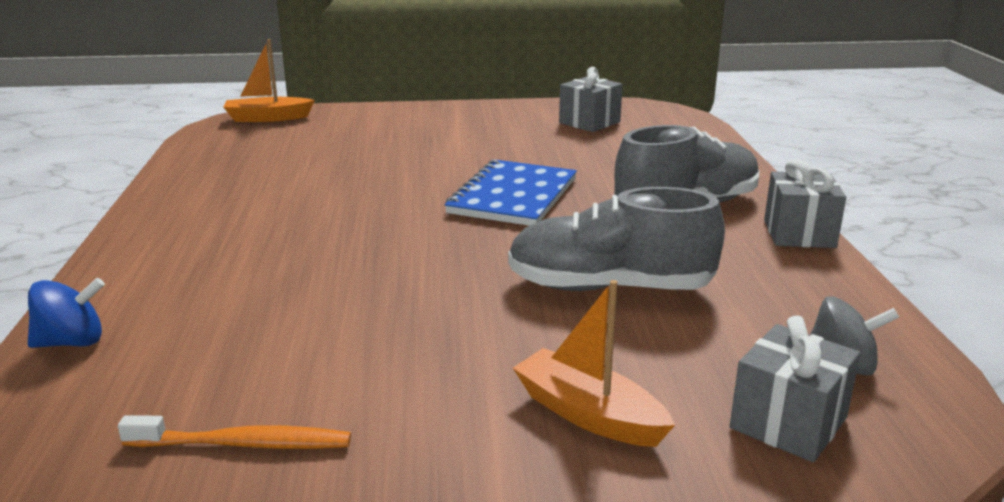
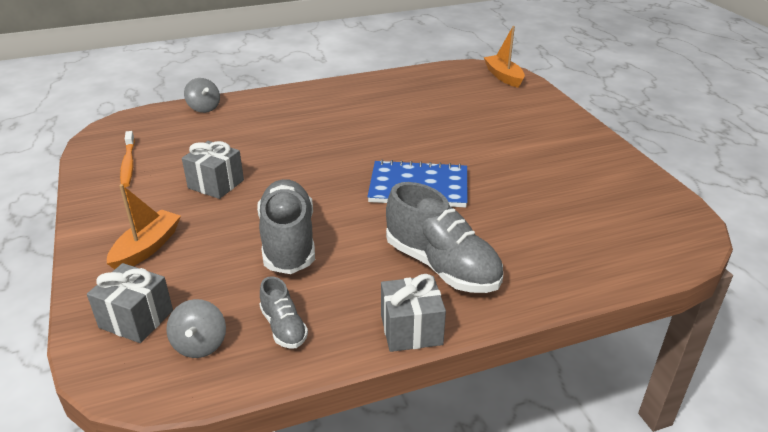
camera: 75 degrees right, 10 degrees up
(72, 342) = (204, 108): blue spinning top -> grey spinning top
(589, 122) = (611, 200): grey gift -> grey gift (216, 184)
(799, 303) = (283, 327): none -> grey shoe

